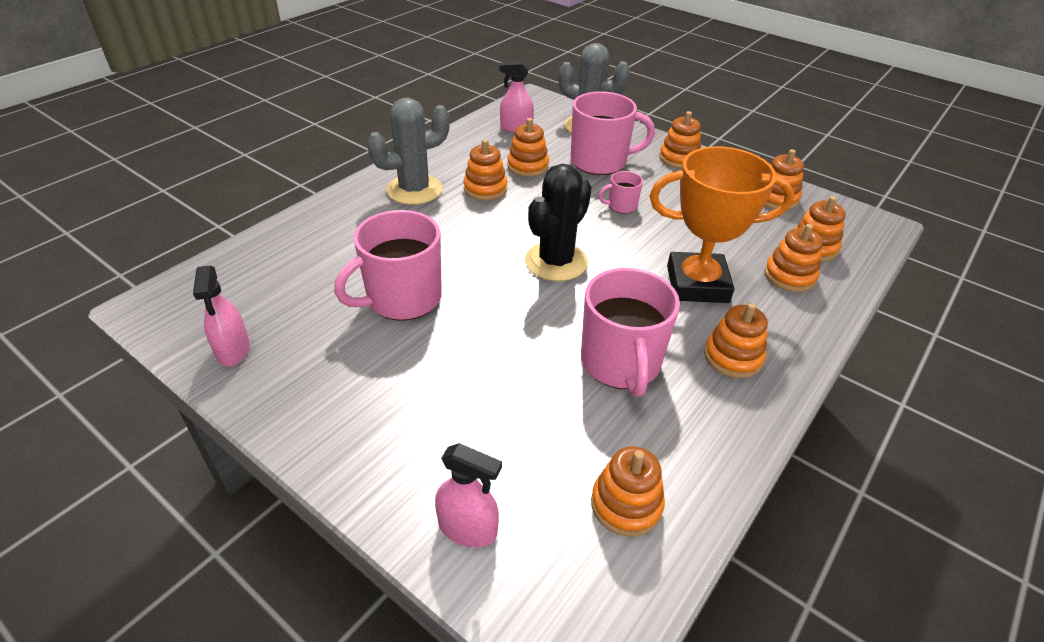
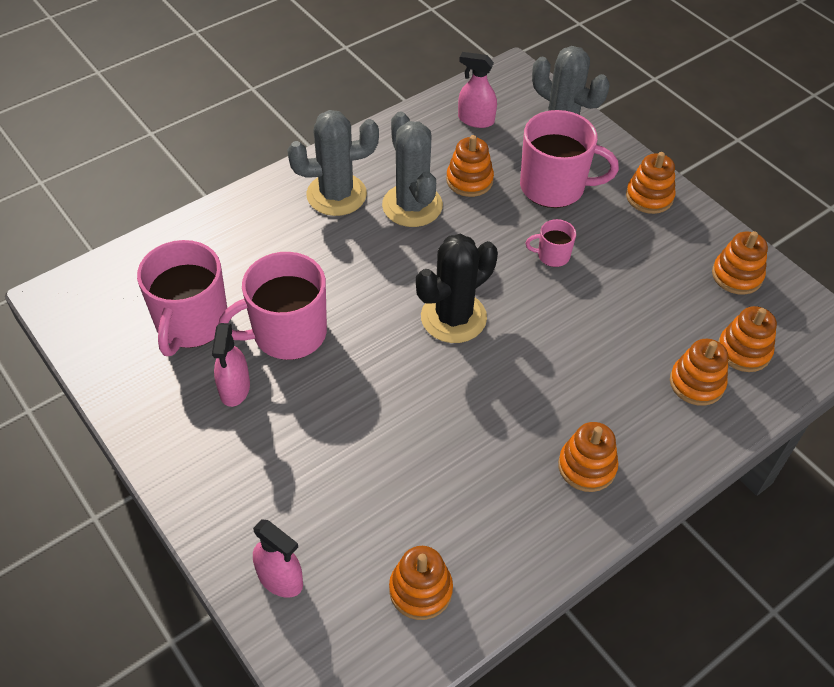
camera: 15 degrees right, 10 degrees up
(233, 350) = (123, 361): pink spray bottle -> pink spray bottle (234, 388)
(485, 189) = (412, 205): orange stacking toy -> grey cactus
(620, 363) = (472, 450): pink mug -> pink mug (191, 323)
(697, 284) = (590, 374): orange trophy -> none

